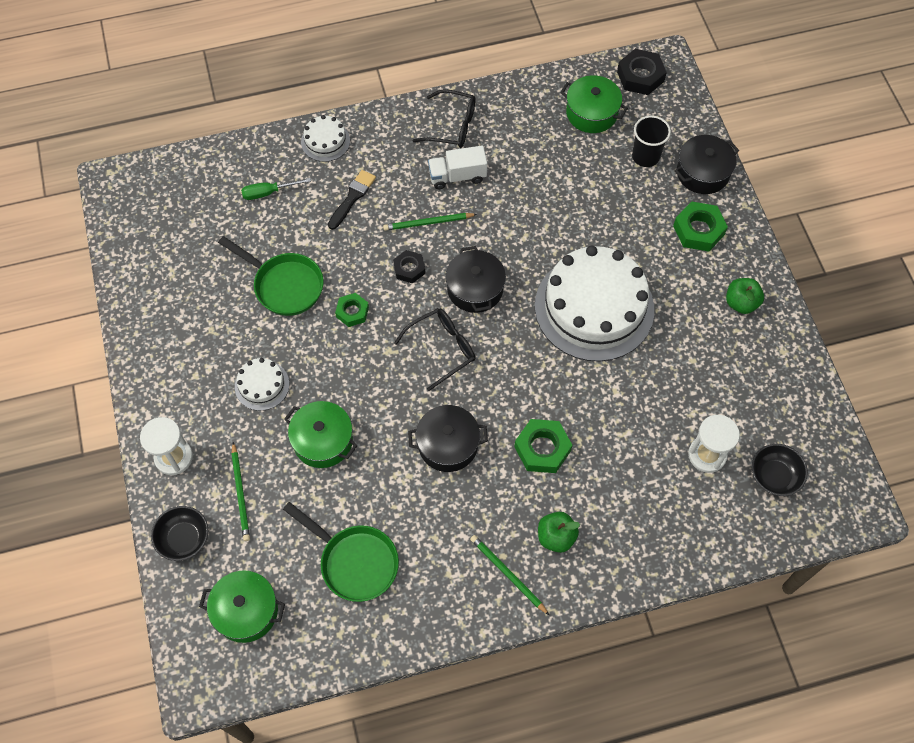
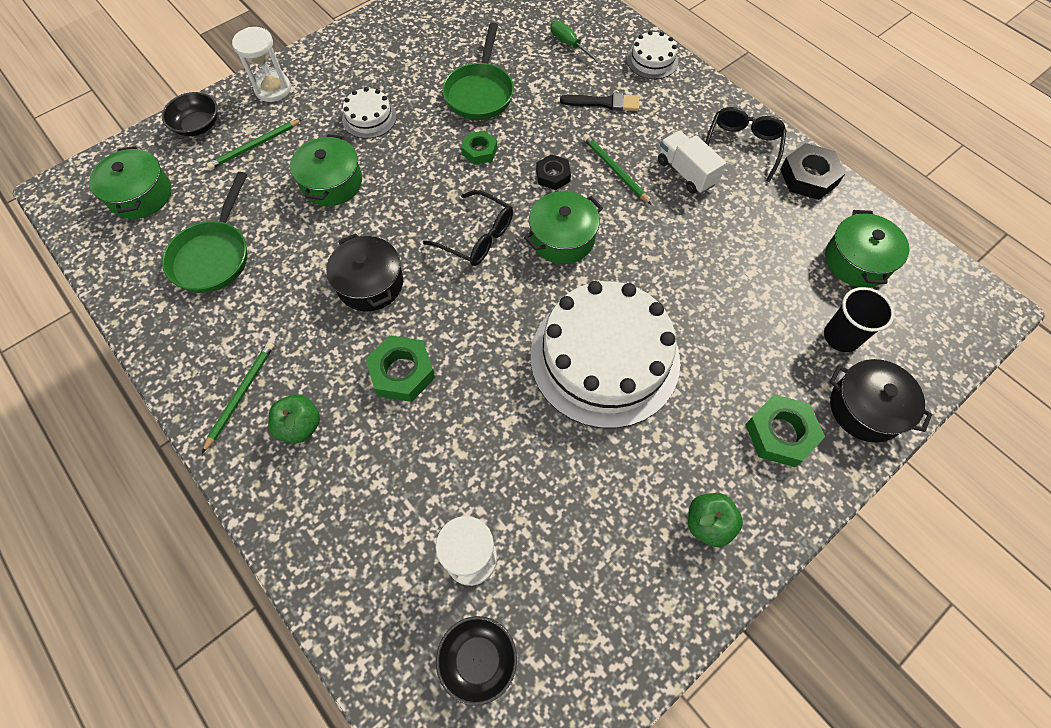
camera: 65 degrees right, 0 degrees up
(452, 126) = (742, 146): black glasses -> black glasses turned 150 degrees counterclockwise
(475, 289) = (562, 238): black pot -> green pot
(640, 76) = (947, 290): black nut -> black nut (808, 177)

